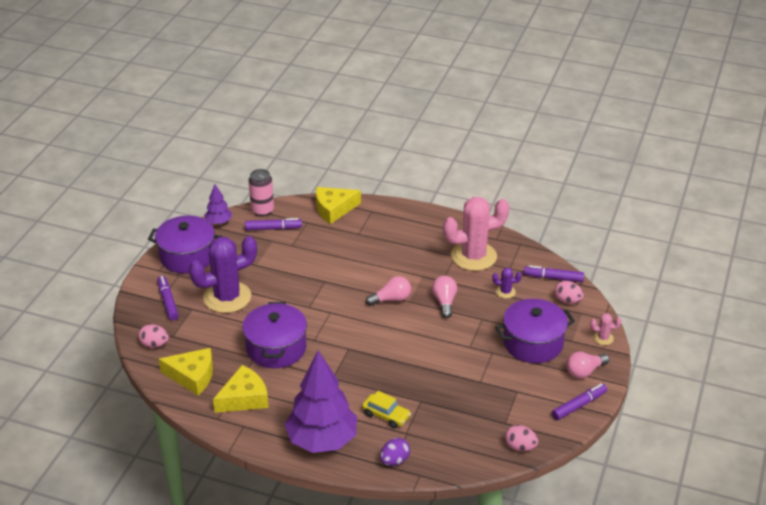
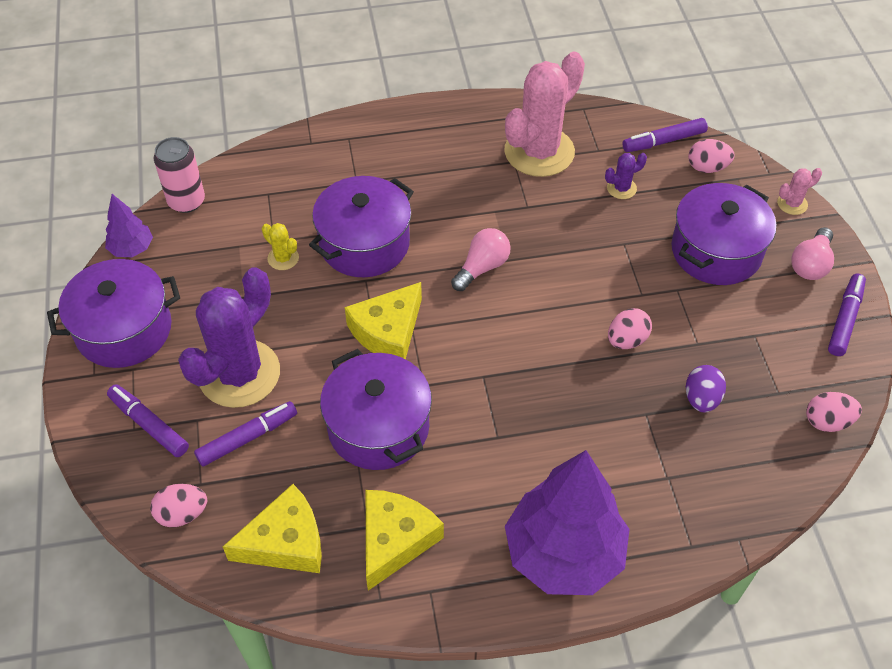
camera: 30 degrees left, 15 degrees up
(273, 228) = (225, 225): purple marker -> purple marker (247, 438)
(290, 255) = (283, 258): none -> yellow cactus
(334, 209) = (292, 157): yellow cheese -> yellow cheese (388, 331)
(338, 264) = (364, 244): none -> purple pot
(386, 415) = (619, 462): yellow car -> none
(394, 461) = (688, 533): purple egg -> purple egg (701, 399)
(441, 364) = (626, 340): none -> pink egg
(444, 302) = (556, 239): pink light bulb -> none

